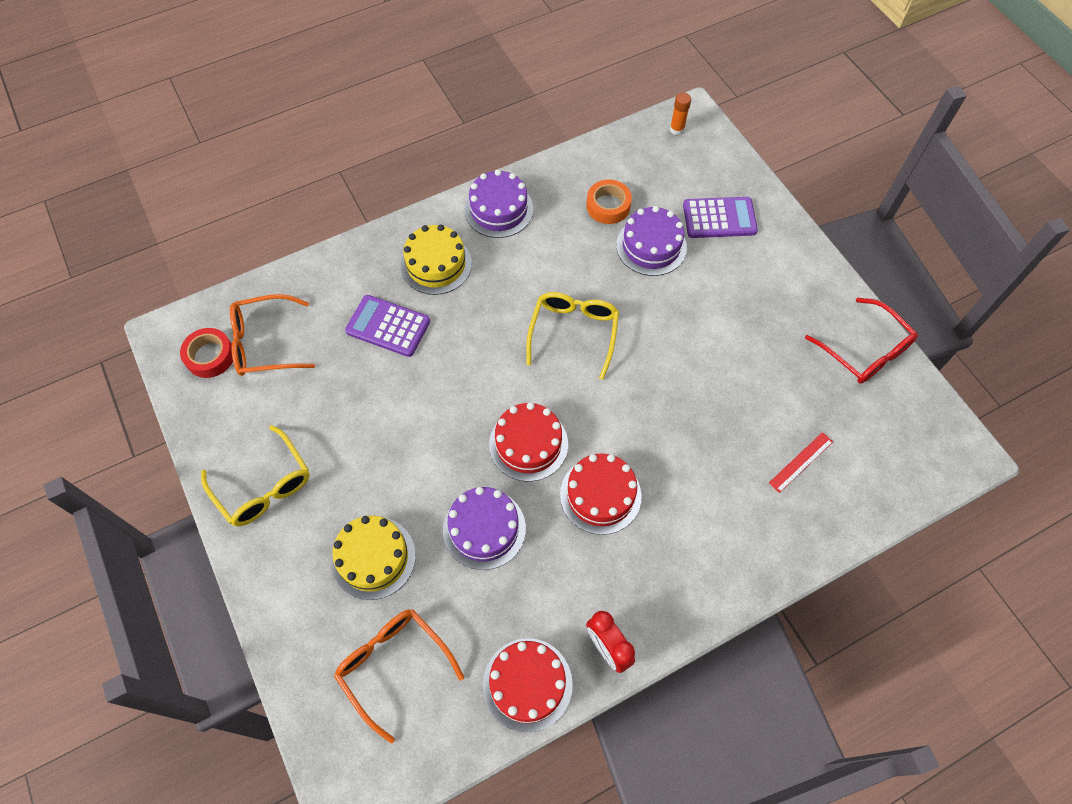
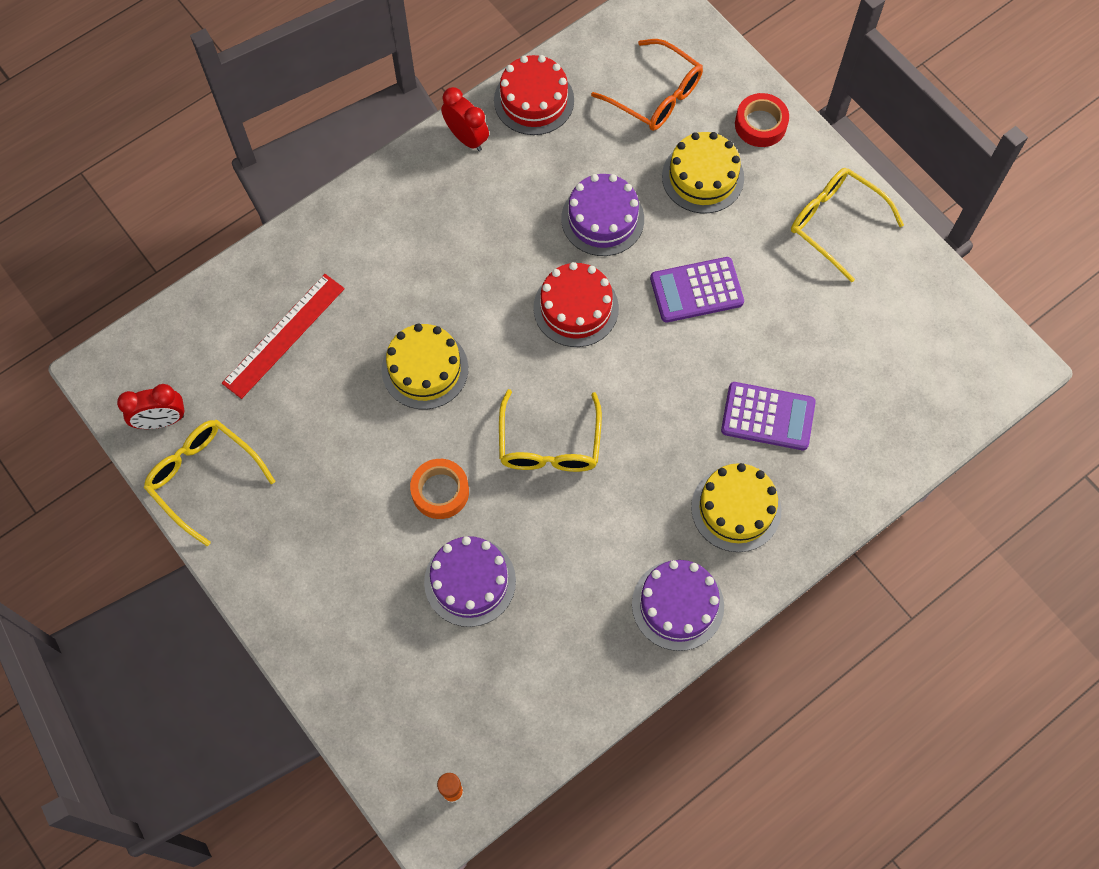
camera: 170 degrees right, 5 degrees up
(210, 356) = (954, 347): red tape -> red tape (760, 124)
(265, 343) = (901, 373): orange glasses -> none
(600, 495) = (492, 269): red cake -> none
(608, 206) = (534, 636): orange tape -> orange tape (440, 491)
(672, 411) = (425, 369): none -> yellow cake
(719, 218) = (383, 641): purple calculator -> purple calculator (696, 290)
(801, 462) = (283, 335): red ruler -> red ruler, size x1.75
(865, 351) = (204, 478): red glasses -> yellow glasses
(907, 403) = (161, 421): none -> red clock

